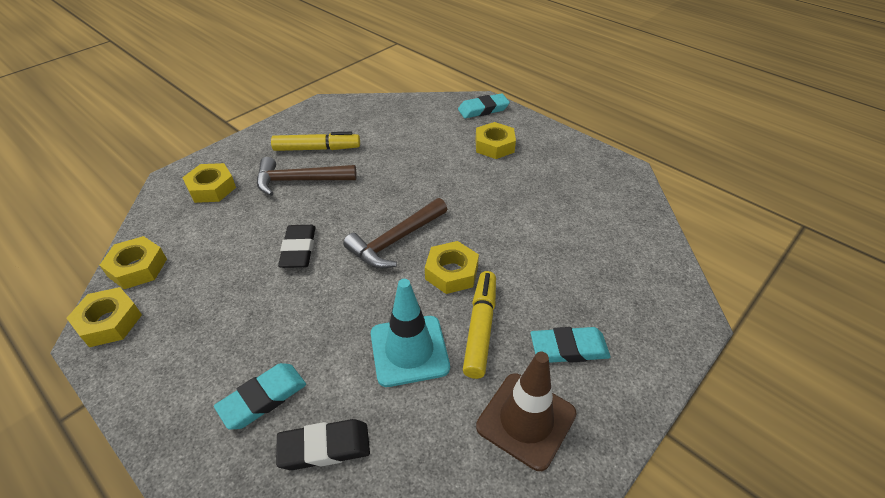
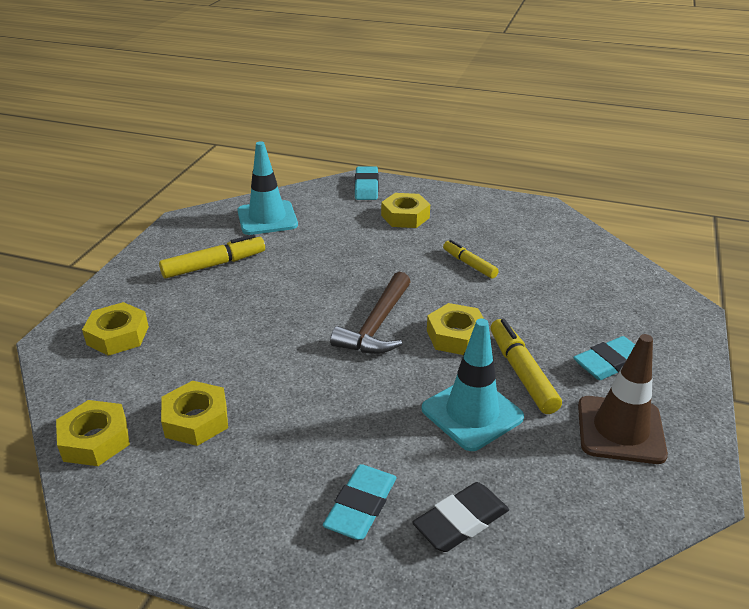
camera: 25 degrees left, 10 degrees down
(109, 322) = (110, 503): yellow nut -> yellow nut (196, 420)
(298, 249) = (279, 363): black eraser -> none
(300, 181) = (222, 300): brown hammer -> none
(385, 118) = (267, 218): none -> turquoise traffic cone
(483, 109) = (366, 187): turquoise eraser -> turquoise eraser turned 45 degrees counterclockwise
(515, 207) = (469, 264): none -> yellow marker

